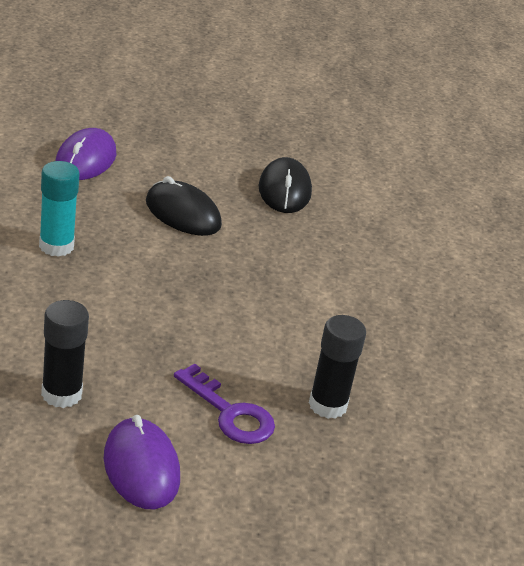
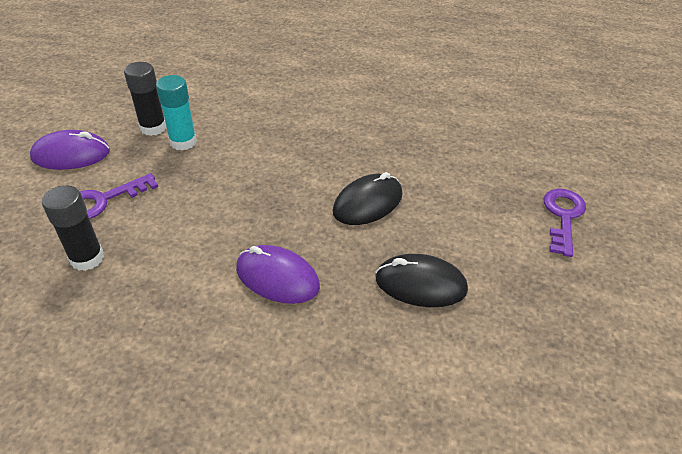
camera: 105 degrees right, 10 degrees up
(56, 246) = (317, 133): turquoise glue stick -> turquoise glue stick (183, 142)
(85, 160) = (446, 153): purple mouse -> purple mouse (277, 277)
(174, 109) = (563, 217): none -> purple key

